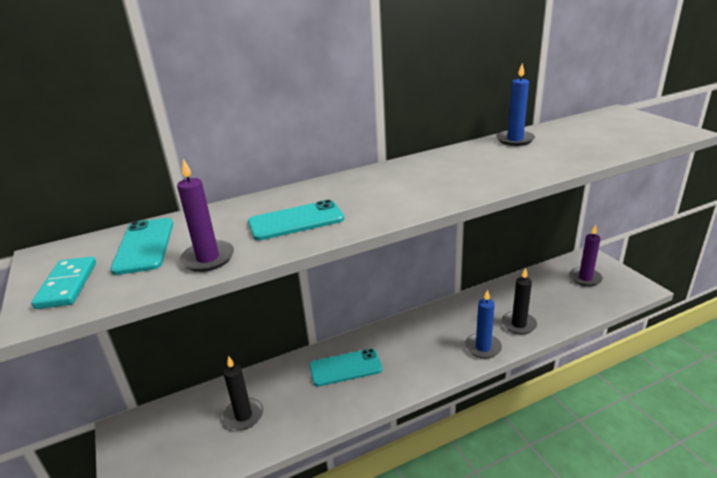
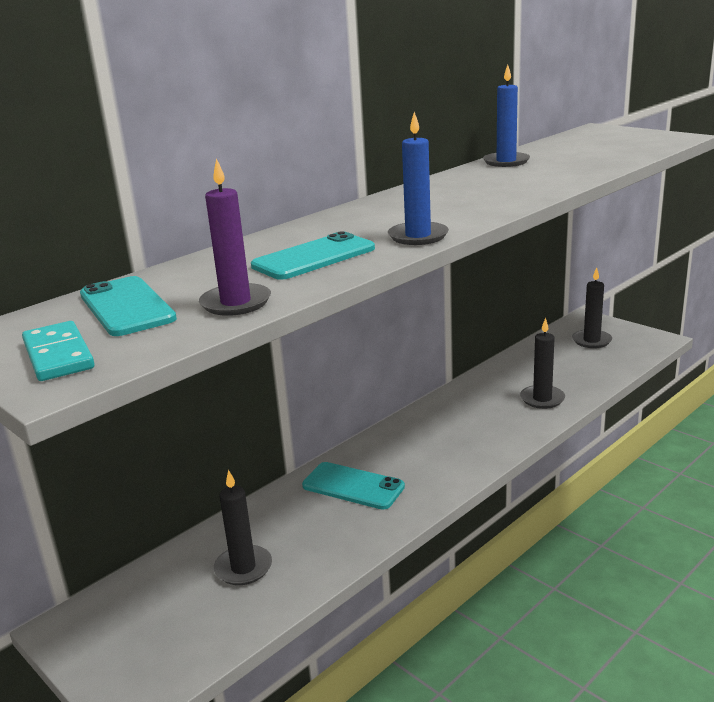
camera: 20 degrees left, 5 degrees down
(345, 368) = (353, 486): turquoise phone -> turquoise phone turned 60 degrees clockwise
(483, 347) = (514, 430): blue candle -> blue candle (418, 236)
(585, 278) = (591, 341): purple candle -> black candle

